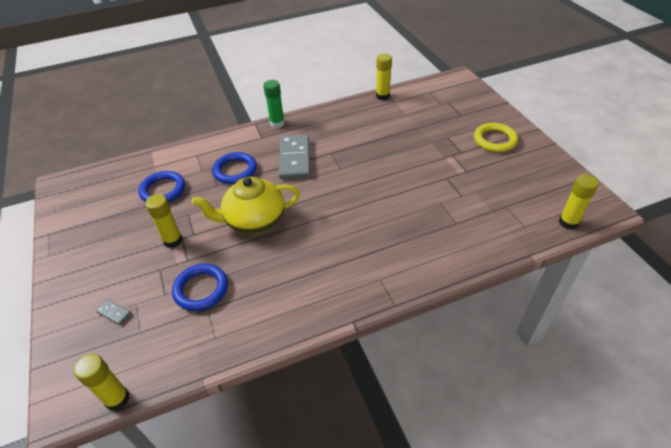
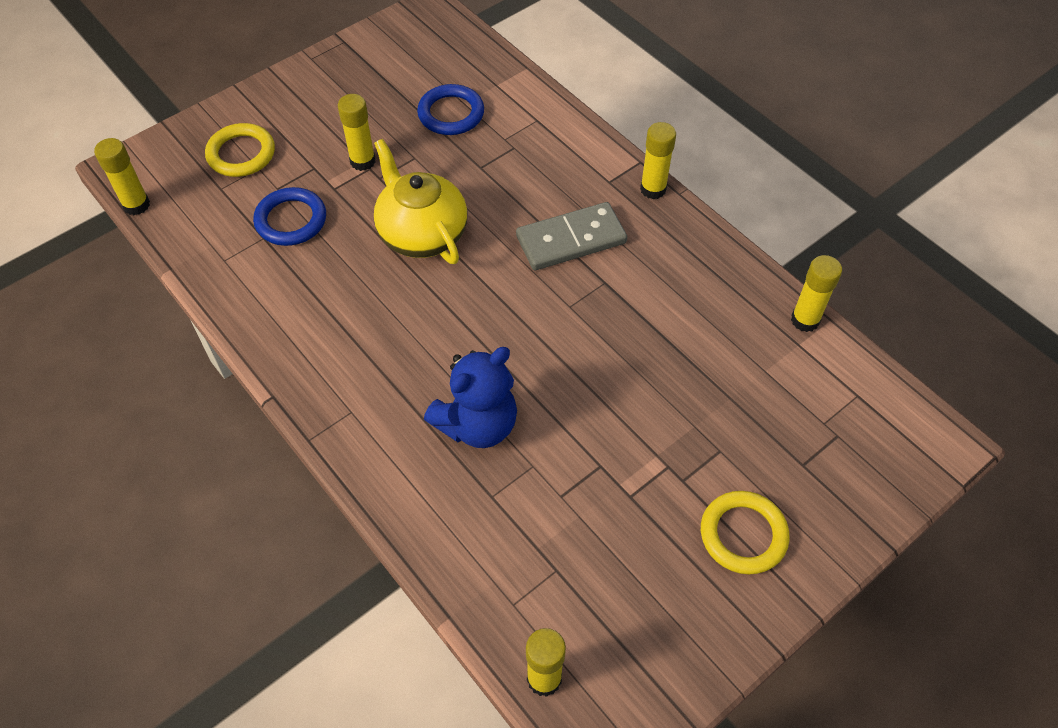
camera: 70 degrees right, 10 degrees up
(114, 313) = (241, 154): grey domino -> yellow ring
(235, 170) = (518, 176): blue ring -> none
(277, 123) = (653, 189): green glue stick -> yellow glue stick
(407, 220) = (477, 424): none -> blue teddy bear

